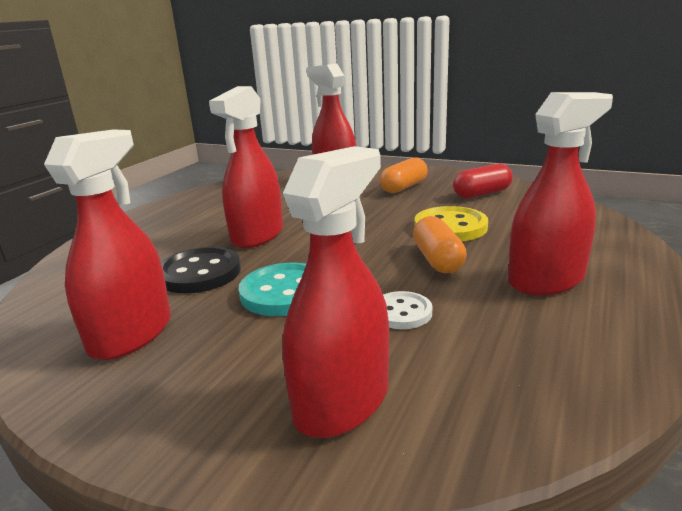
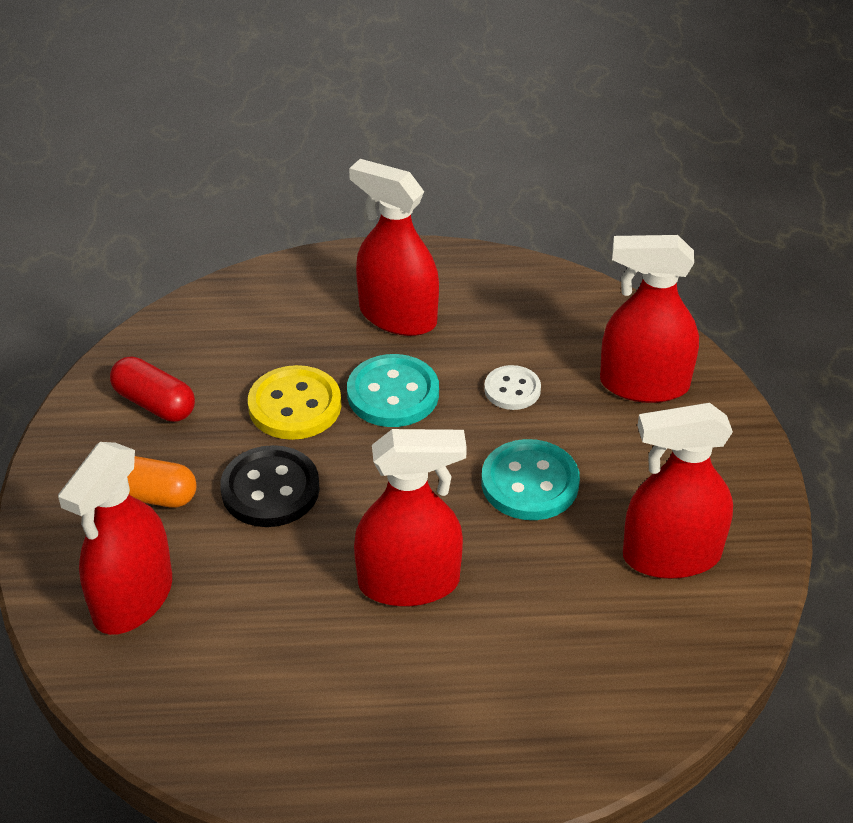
camera: 120 degrees left, 20 degrees up
(199, 273) = (537, 579): black button -> black button (270, 489)
(438, 260) = (393, 394): orange capsule -> turquoise button

